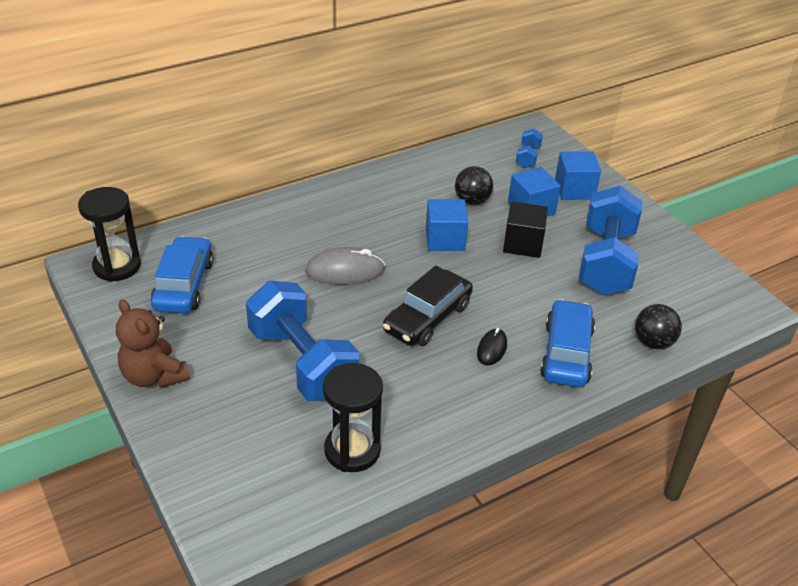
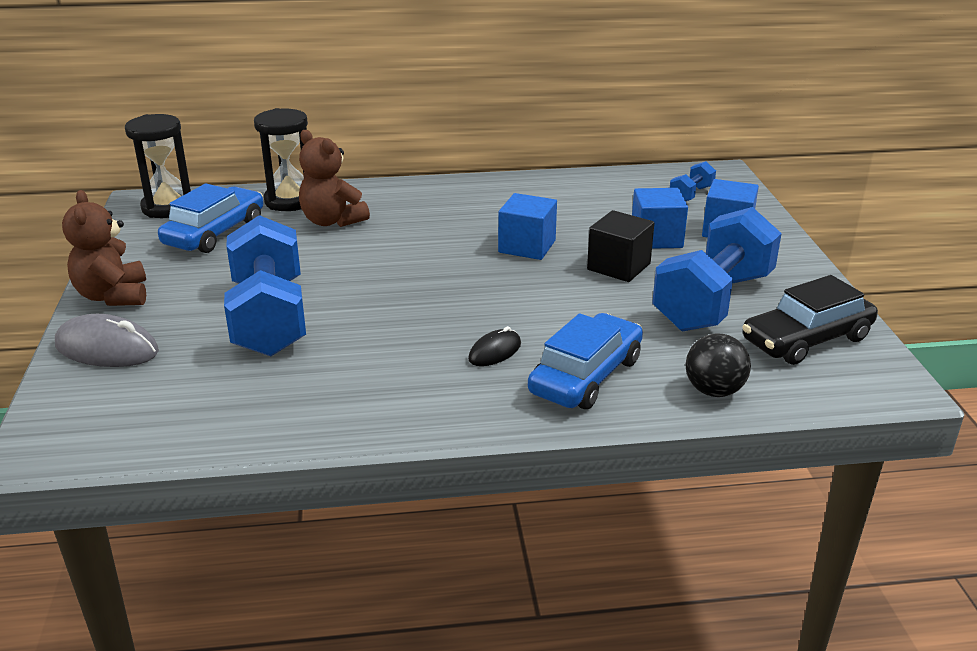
camera: 25 degrees right, 10 degrees down
(273, 248) = (332, 221): none -> brown teddy bear
(345, 271) = (389, 252): grey mouse -> grey mouse (107, 349)
(352, 450) = (247, 405): black hourglass -> black hourglass (290, 201)
(427, 318) = (443, 308): black car -> black car (806, 339)
(472, 201) = (589, 220): black ball -> none

